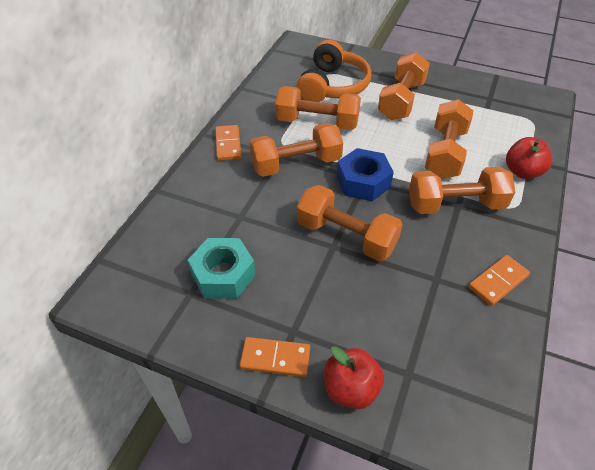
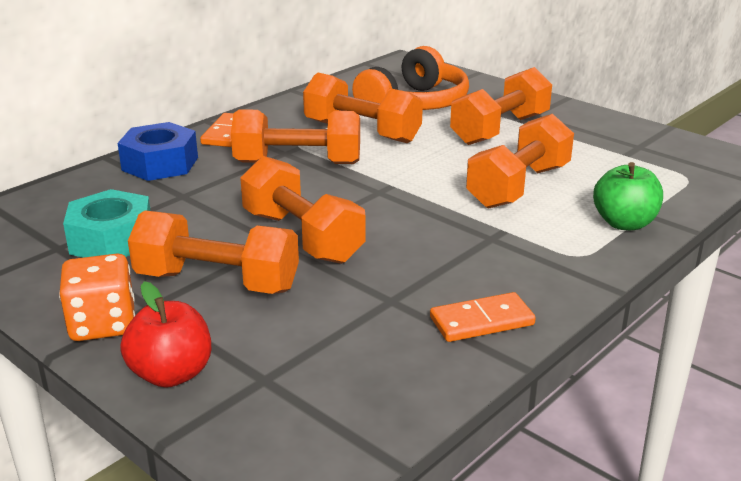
camera: 20 degrees right, 20 degrees down
(275, 358) = (103, 324): orange domino -> orange dice
(363, 182) = (373, 193): blue nut -> blue nut (160, 164)
(455, 205) = (487, 237): orange dumbbell -> orange dumbbell (217, 282)
(522, 172) = (624, 223): red apple -> green apple

